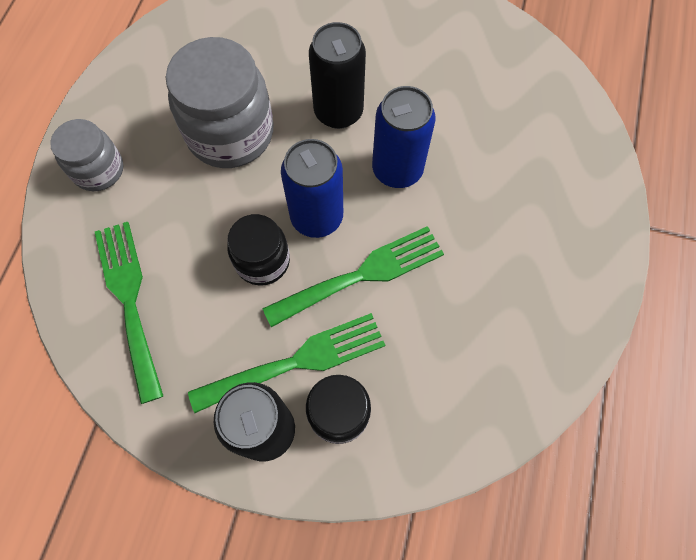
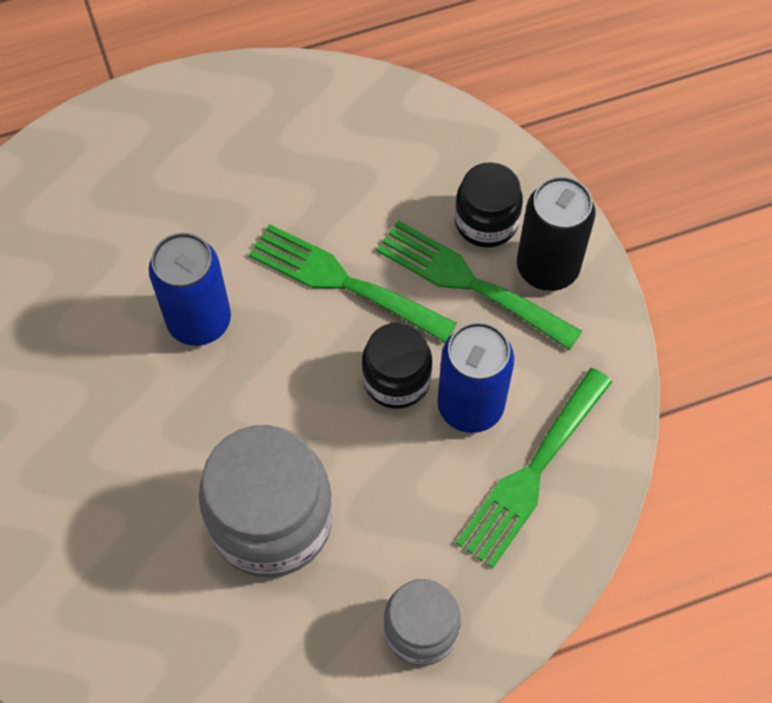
camera: 125 degrees left, 5 degrees down
(317, 217) = (311, 361): blue can -> blue can (470, 406)
(338, 112) = (163, 425): black can -> none

